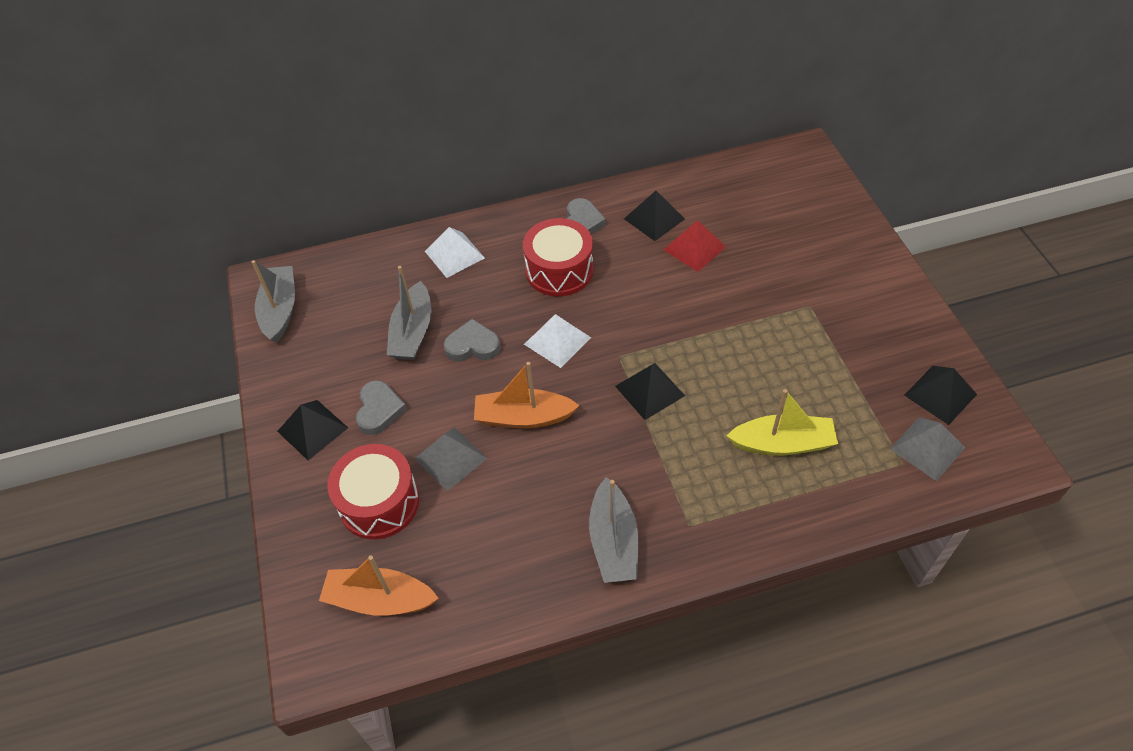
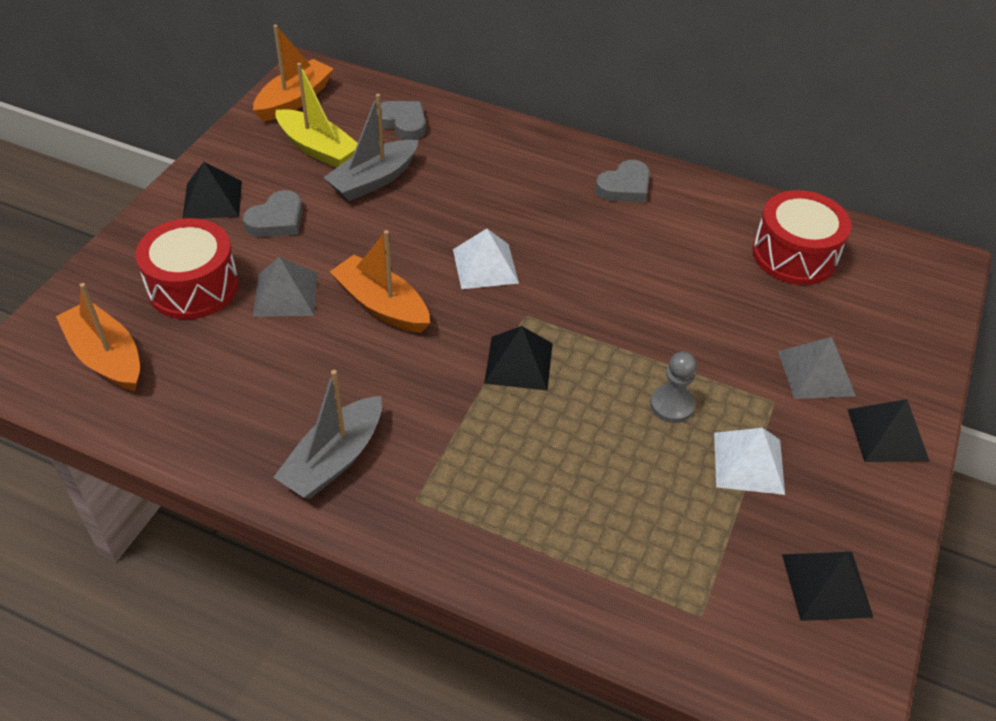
camera: 35 degrees right, 5 degrees down
(280, 310) = (294, 100): grey boat -> orange boat
(454, 254) = (480, 143): white pyramid -> white pyramid (749, 463)
(472, 345) = (409, 222): grey heart -> grey heart (403, 123)
(559, 270) = (556, 212): red drum -> red drum (794, 255)
(654, 218) = (701, 225): black pyramid -> black pyramid (887, 434)
(694, 248) = (711, 274): red pyramid -> none
(761, 350) = (671, 405): none -> grey pawn
(782, 443) = (592, 500): yellow boat -> yellow boat (317, 148)
(927, 448) = (747, 623): grey pyramid -> grey pyramid (816, 373)

